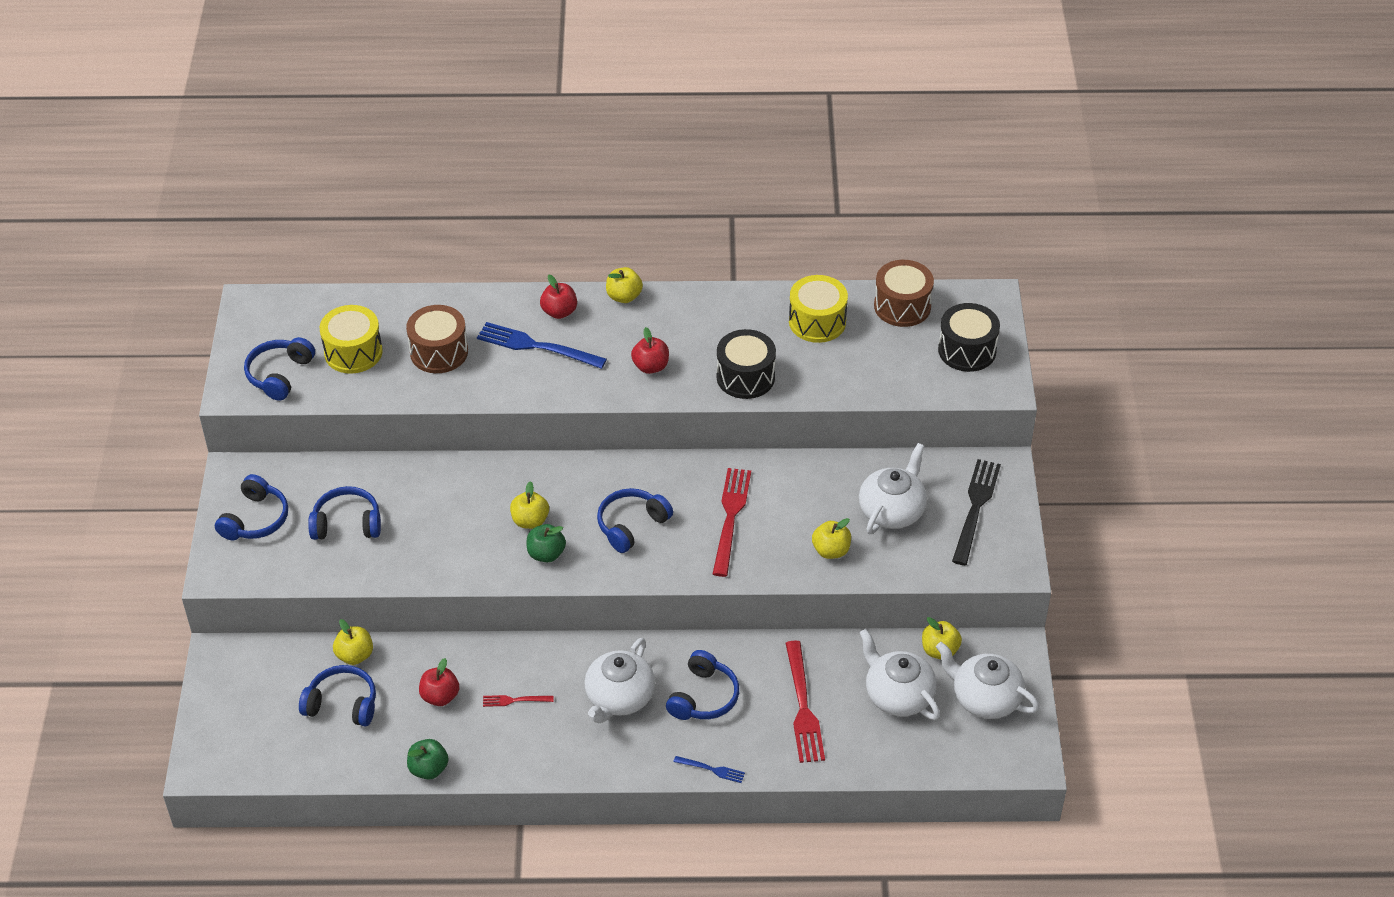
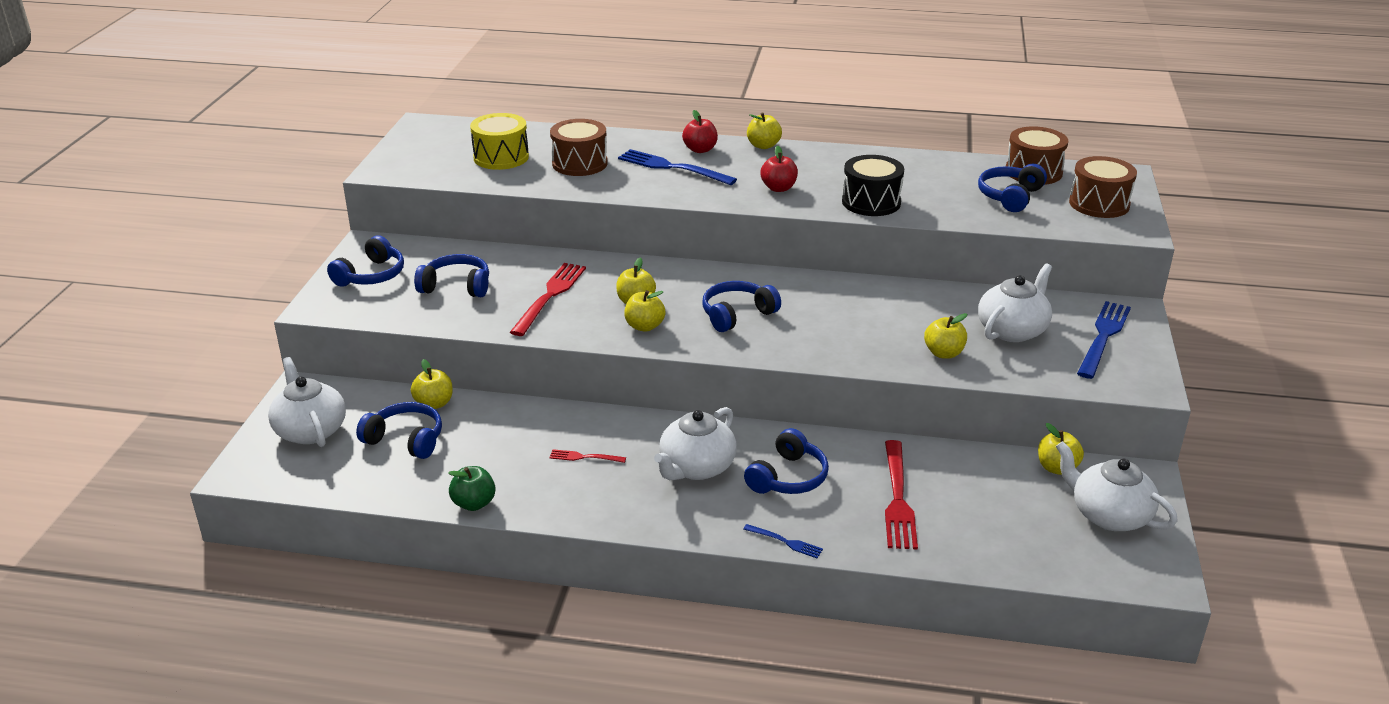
camera: 10 degrees right, 15 degrees down
(280, 375) = (428, 165): blue headphones -> blue headphones (1010, 197)
(440, 696) = (508, 445): red apple -> none
(546, 554) = (644, 326): green apple -> yellow apple
(730, 517) = (840, 318): red fork -> red fork (550, 296)
(817, 322) = (947, 174): yellow drum -> none
(898, 695) = (1007, 501): white teapot -> white teapot (310, 430)
(967, 350) = (1099, 204): black drum -> brown drum
(975, 507) = (1103, 336): black fork -> blue fork

